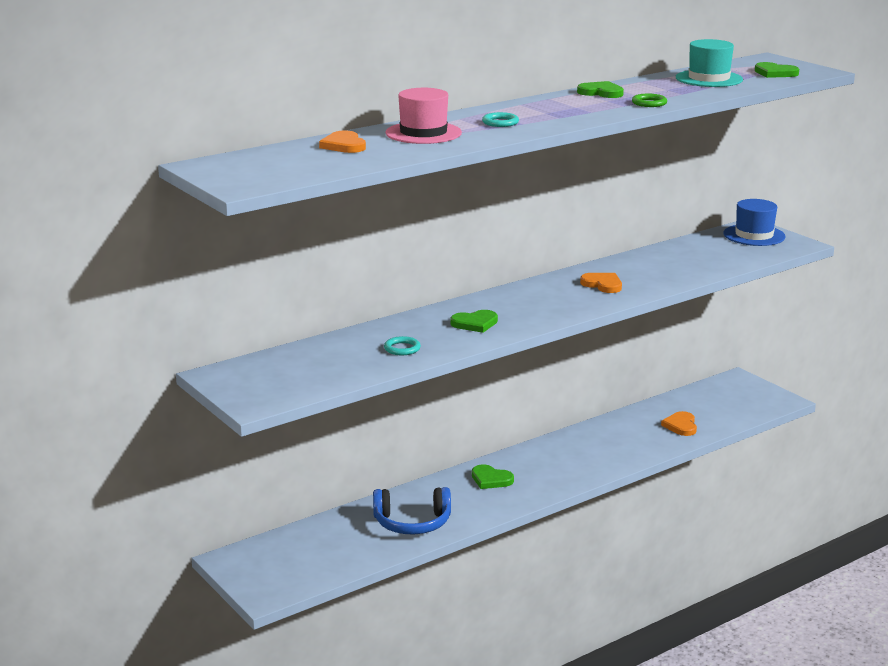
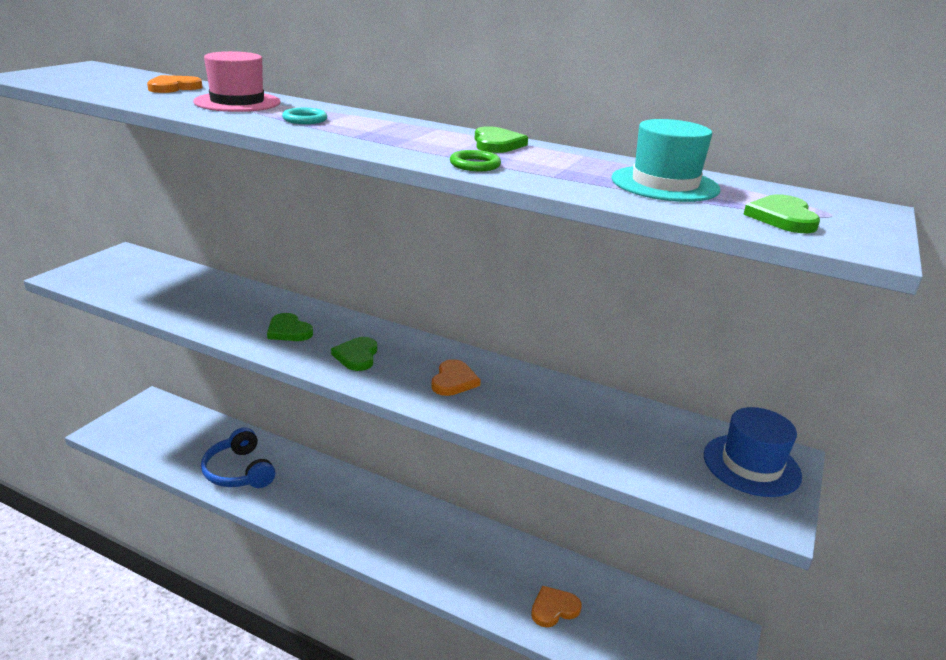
camera: 60 degrees right, 5 degrees up
(402, 348) = (207, 309): turquoise ring -> none
(491, 479) = (341, 495): green heart -> green heart (357, 356)

